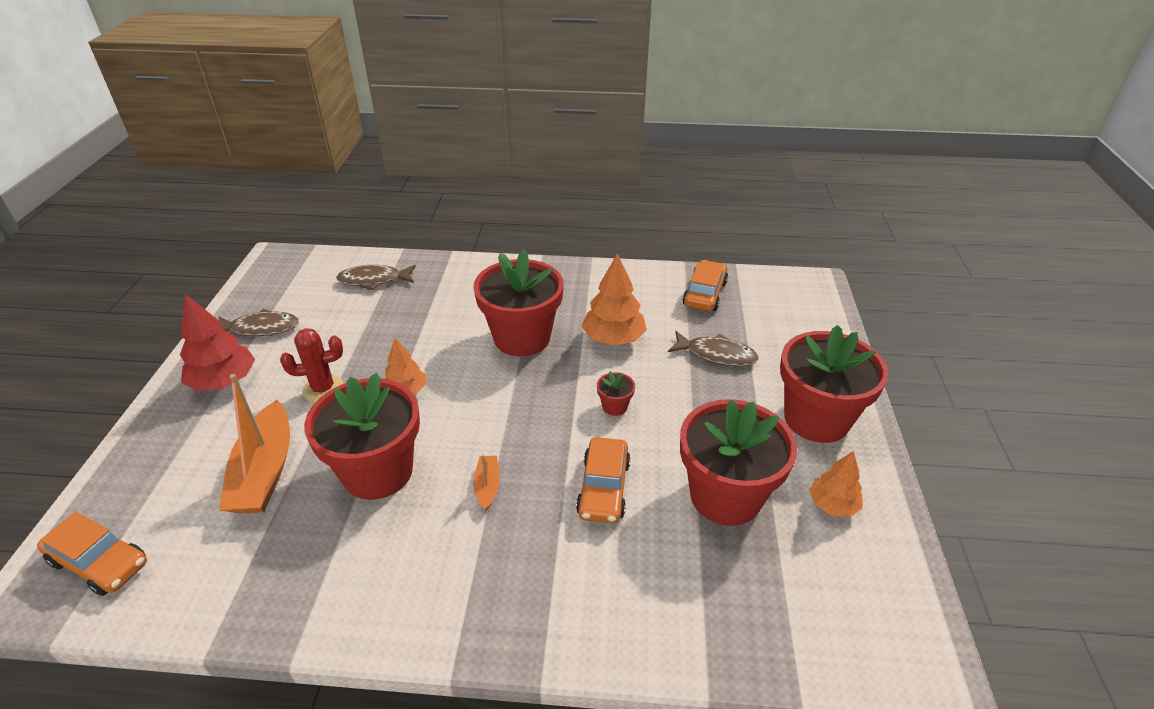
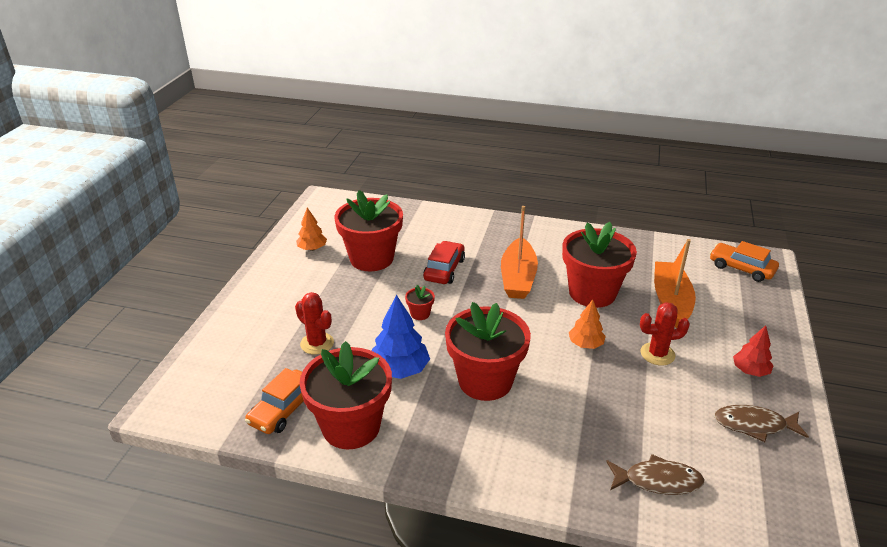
camera: 170 degrees left, 5 degrees down
(224, 381) = (750, 371): red tree -> red tree, size x0.63
(487, 486) = (518, 278): orange boat -> orange boat, size x2.17
(603, 488) = (444, 269): orange car -> red car
(613, 338) = (400, 369): orange tree -> blue tree
(716, 355) = (317, 343): brown fish -> red cactus
(816, 419) = (279, 290): red flower pot -> red flower pot (351, 426)

